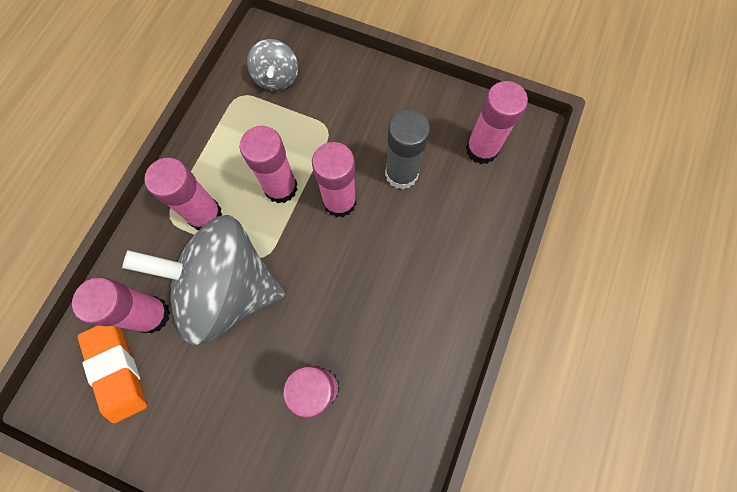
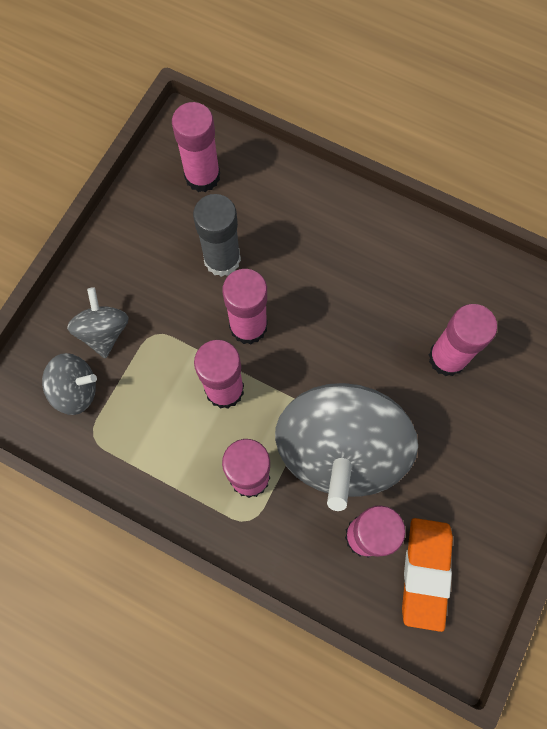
camera: 85 degrees left, 0 degrees up
(117, 371) = (425, 573): orange eraser -> orange eraser turned 60 degrees counterclockwise
(327, 91) = (104, 331): none -> grey spinning top

